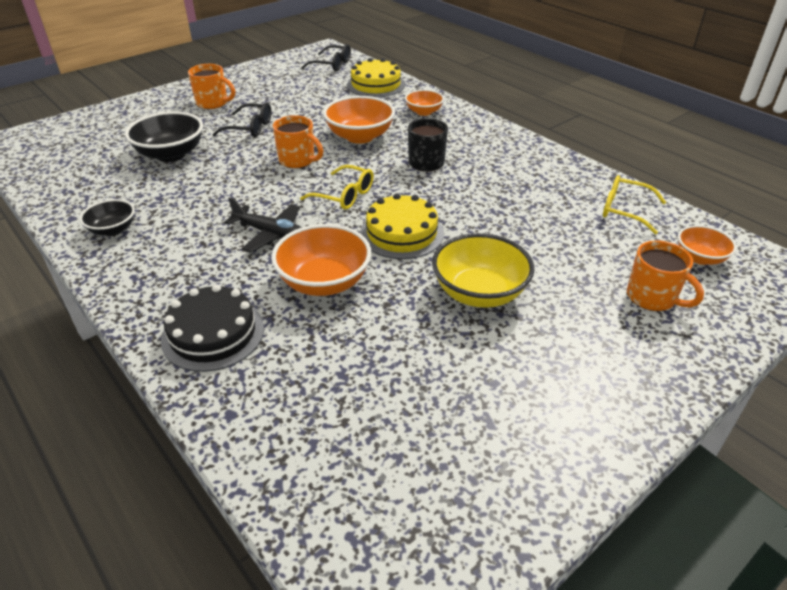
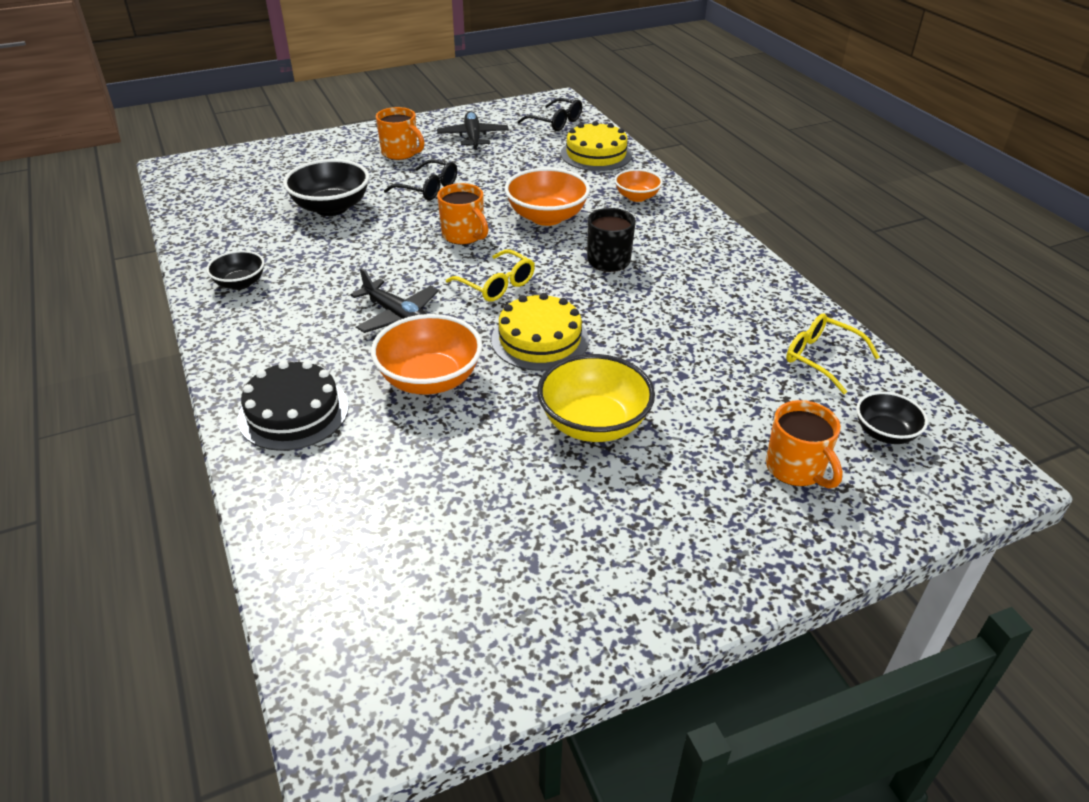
camera: 15 degrees right, 0 degrees up
(269, 83) = (473, 137): none -> black plane
(700, 258) = (884, 433): orange bowl -> black bowl

